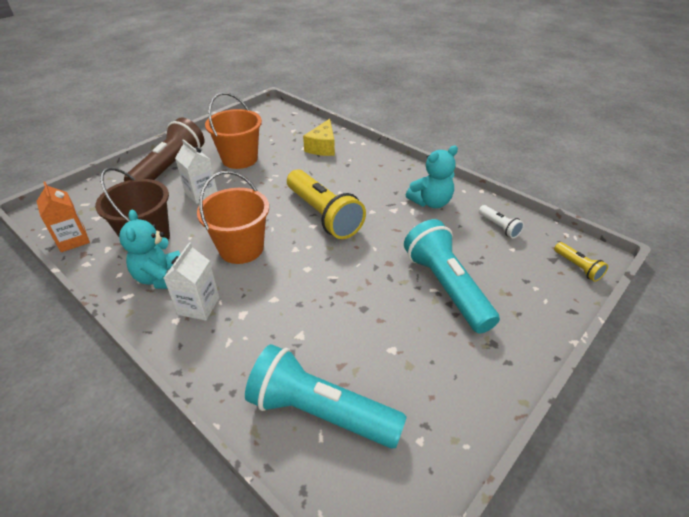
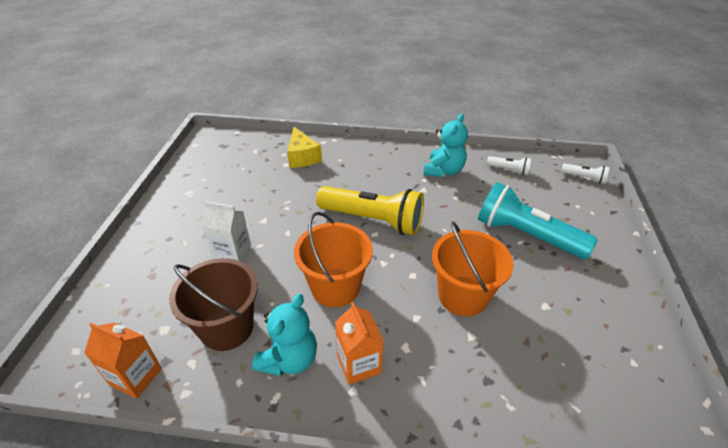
camera: 35 degrees left, 0 degrees up
(161, 278) = (289, 359): turquoise teddy bear -> turquoise teddy bear turned 105 degrees counterclockwise
(170, 168) = (164, 241): brown flashlight -> none
(198, 306) = (359, 364): white carton -> orange carton
(239, 159) = (233, 200): orange bucket -> orange bucket (462, 296)
(320, 412) = (554, 388): turquoise flashlight -> none
(578, 267) = (584, 178): yellow flashlight -> white flashlight

